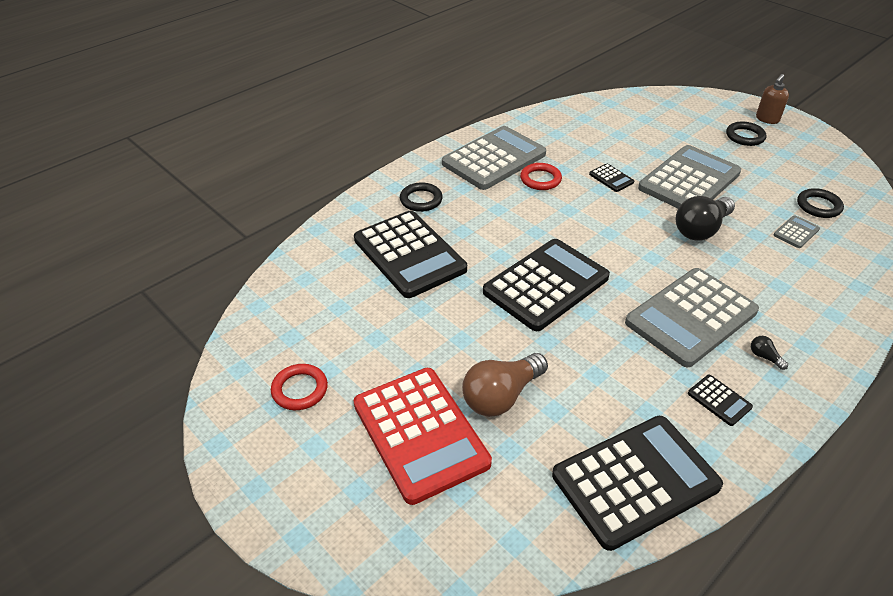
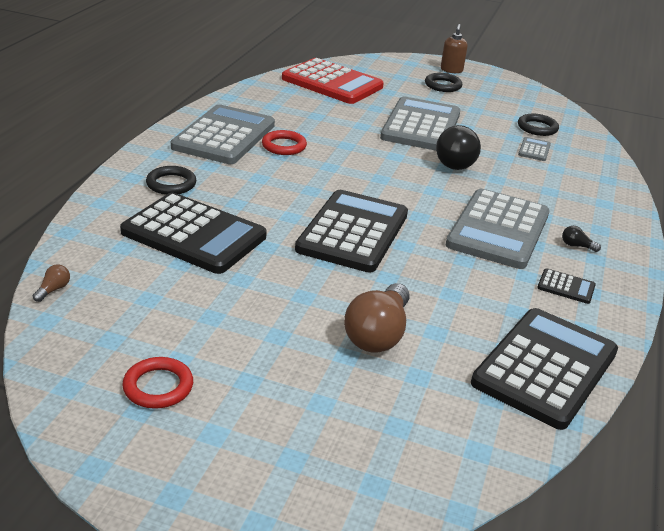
camera: 30 degrees left, 10 degrees down
(277, 280) = (53, 290): none -> brown light bulb
(420, 433) = (321, 389): red calculator -> red calculator (332, 83)
(611, 178) = (350, 135): black calculator -> none

